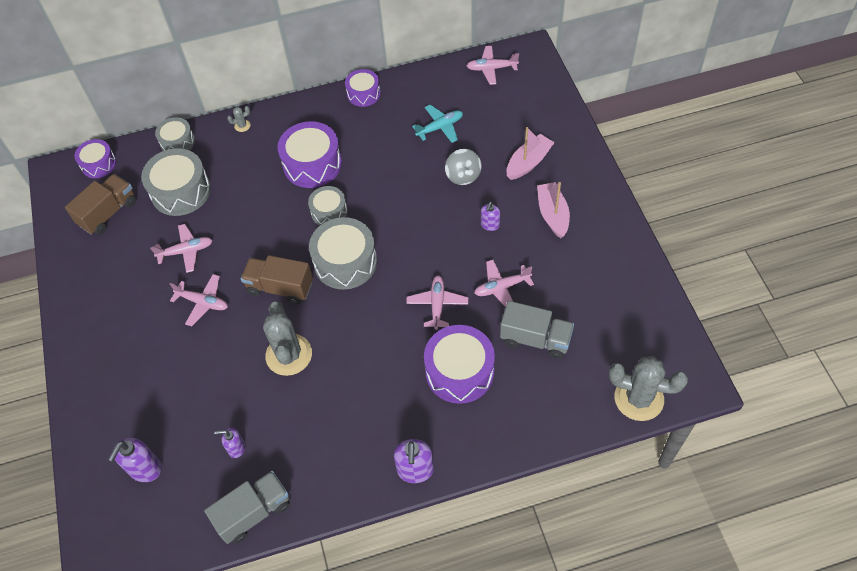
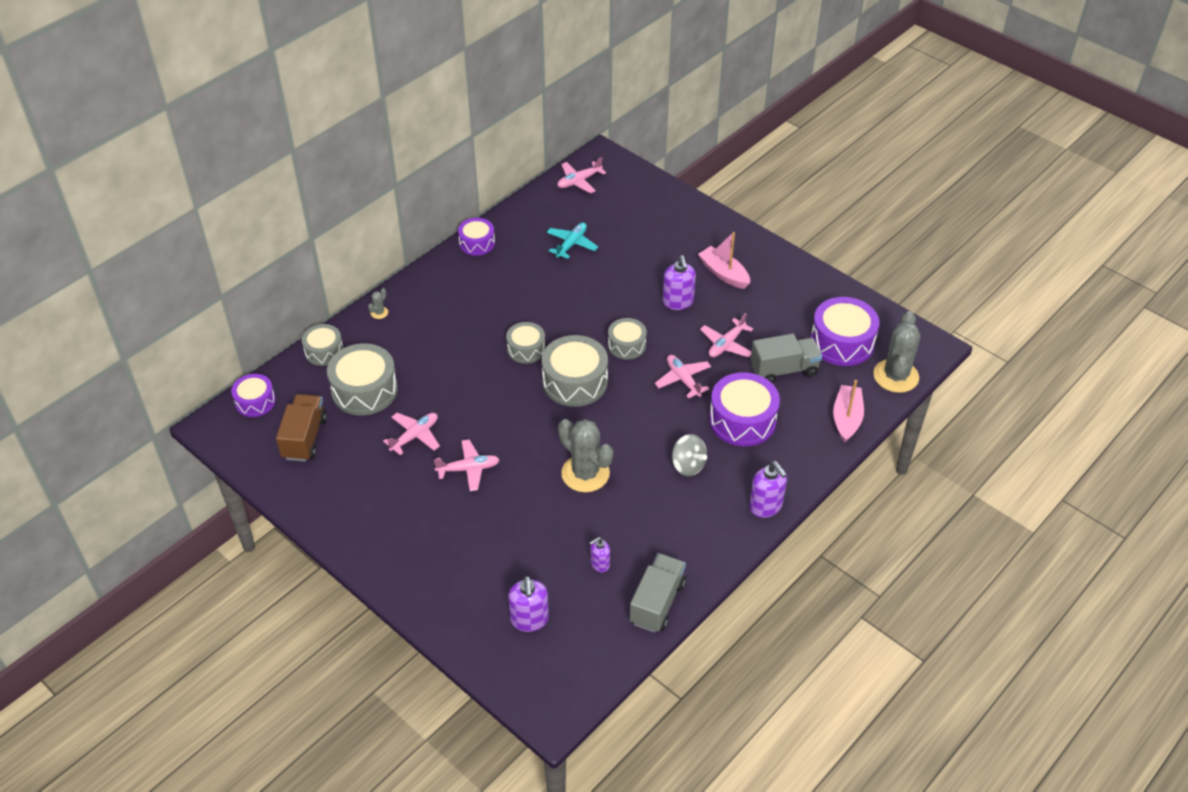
camera: 35 degrees left, 10 degrees down
(280, 287) = (532, 426): brown truck -> none
(312, 164) = (477, 318): purple drum -> purple drum (842, 342)
(414, 247) = (627, 345): none -> grey drum
(463, 176) = (624, 274): grey spinning top -> grey spinning top (688, 465)
(490, 225) = (678, 302): purple soap dispenser -> purple soap dispenser, size x1.64
(528, 162) = (671, 242): pink boat -> pink boat (846, 418)
(639, 398) = (895, 376): grey cactus -> grey cactus turned 60 degrees counterclockwise

